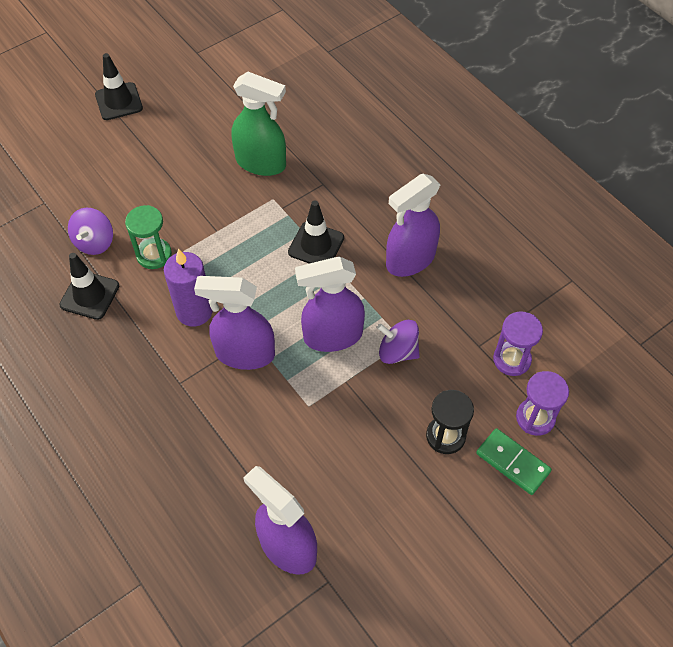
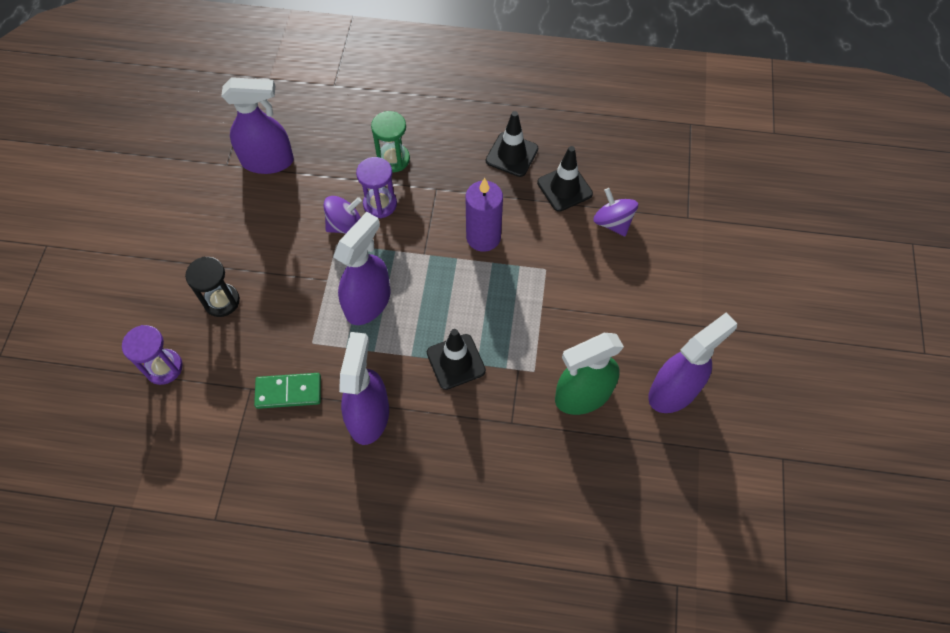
camera: 135 degrees right, 5 degrees up
(119, 101) = (766, 344): black traffic cone -> black traffic cone (512, 155)
(154, 255) = (561, 249): green hourglass -> green hourglass (393, 159)
(244, 353) = (416, 239): purple spray bottle -> purple spray bottle (674, 391)
(397, 351) = (309, 331): purple spinning top -> purple spinning top (345, 225)
(512, 359) = (215, 399): purple hourglass -> purple hourglass (380, 204)
(513, 462) = (158, 322): green domino -> green domino (288, 392)

